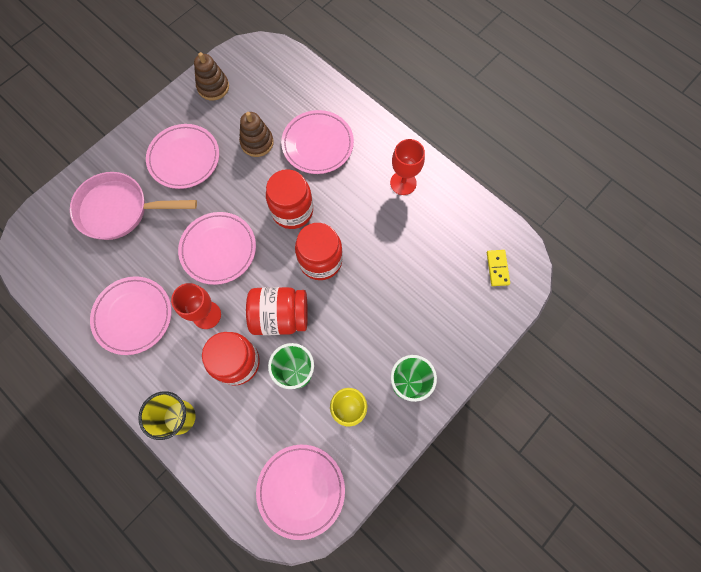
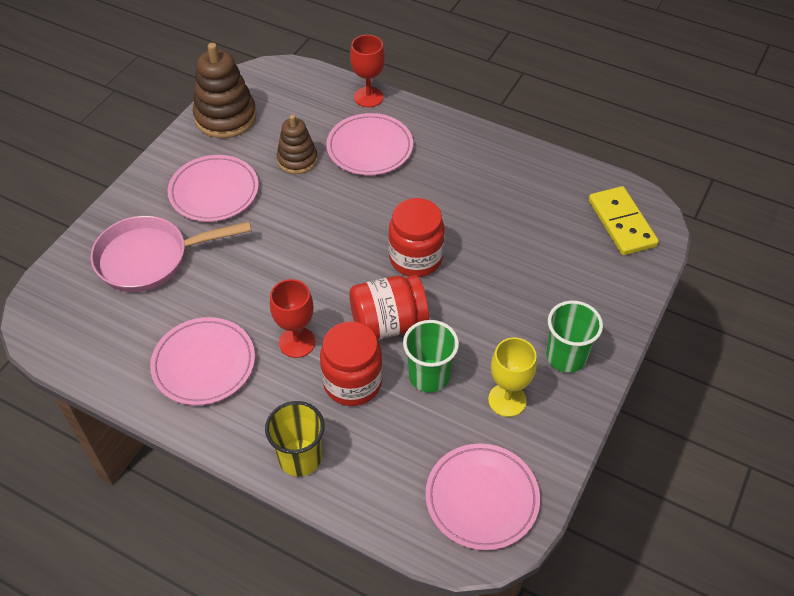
camera: 15 degrees left, 20 degrees down
(213, 87) = (225, 117): brown stacking toy -> brown stacking toy, size x1.59
(218, 249) = (288, 273): pink plate -> none
(292, 211) = (364, 217): red jar -> none
(403, 183) = (482, 165): red goblet -> red goblet (368, 97)
(497, 268) = (621, 223): yellow domino -> yellow domino, size x1.80

